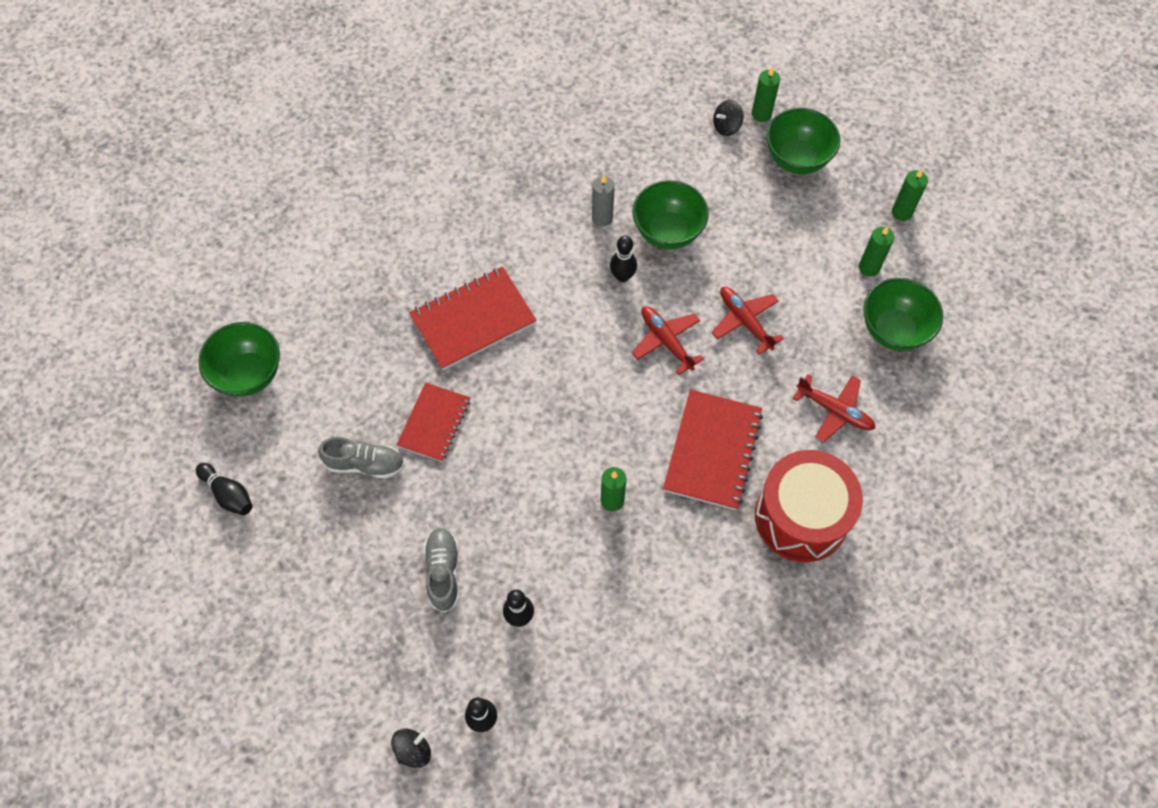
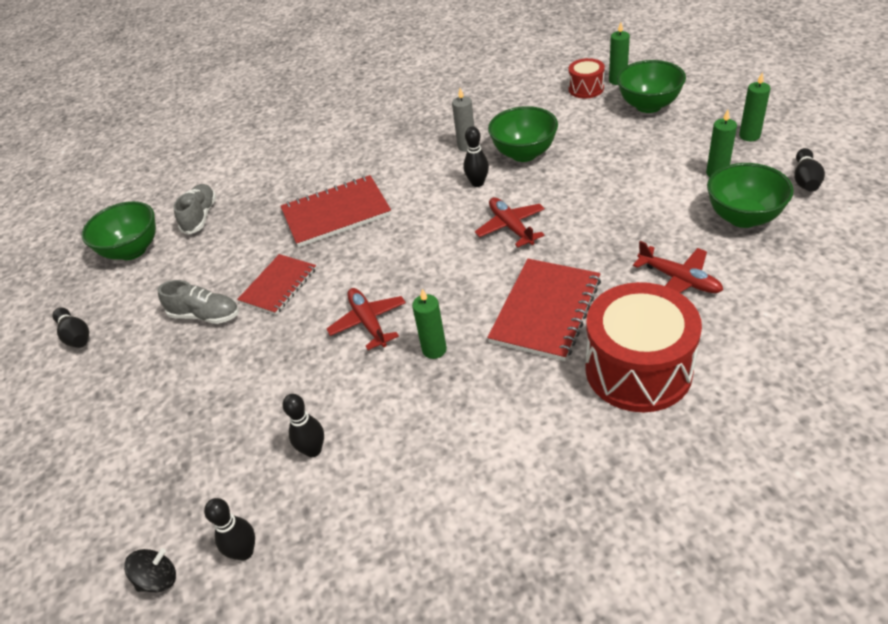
camera: 15 degrees right, 20 degrees down
(443, 572) = (248, 406): grey shoe -> grey shoe (200, 216)
(726, 126) = (586, 89): black spinning top -> red drum
(745, 321) = (590, 212): red plane -> red plane (368, 322)
(953, 279) = (805, 180): none -> black bowling pin

